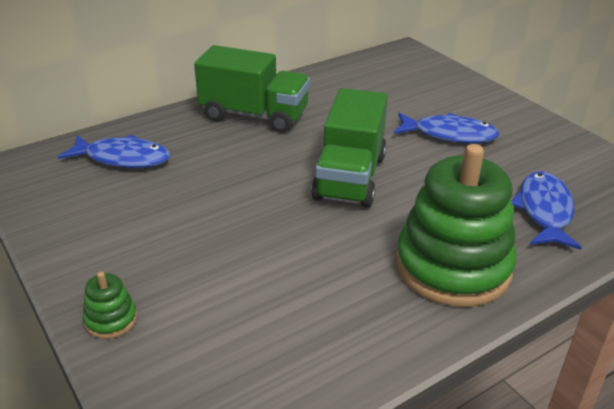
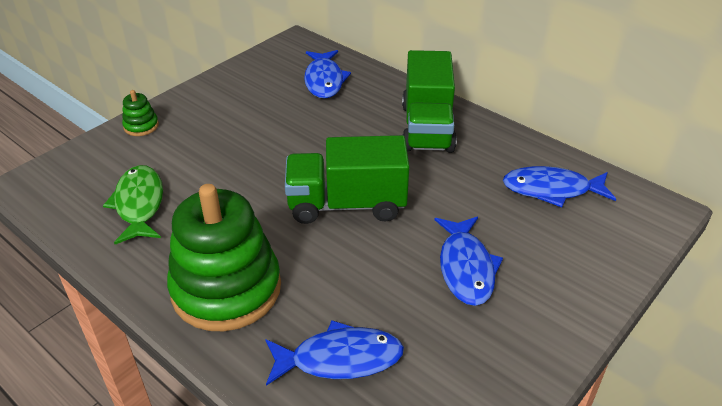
camera: 75 degrees right, 5 degrees up
(290, 328) = (139, 204): none -> green fish
(369, 81) = (551, 189): none -> blue fish

